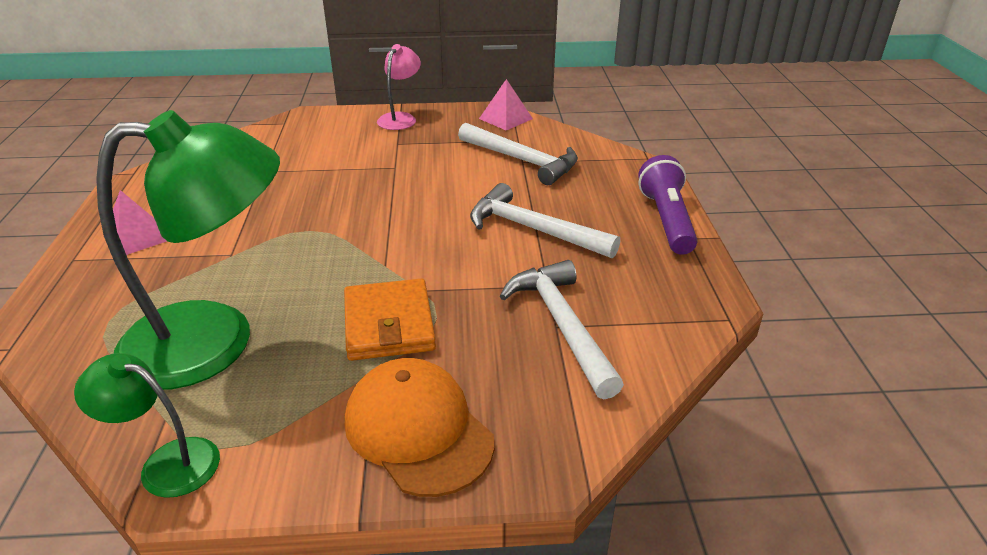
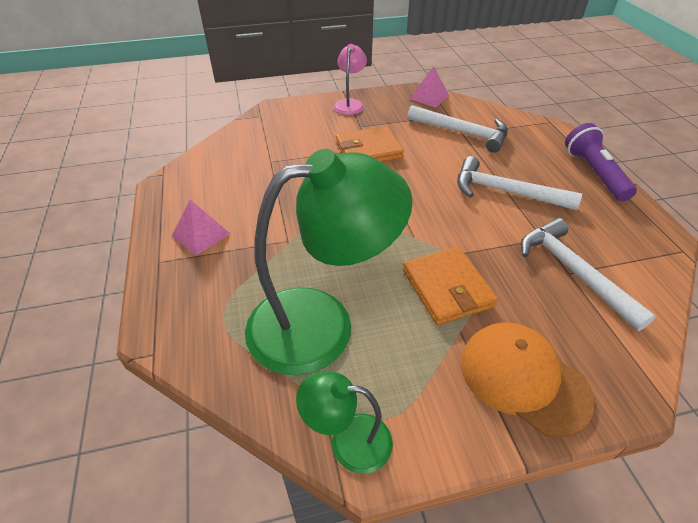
camera: 10 degrees left, 10 degrees up
(390, 169) = (368, 150): none -> orange wallet

